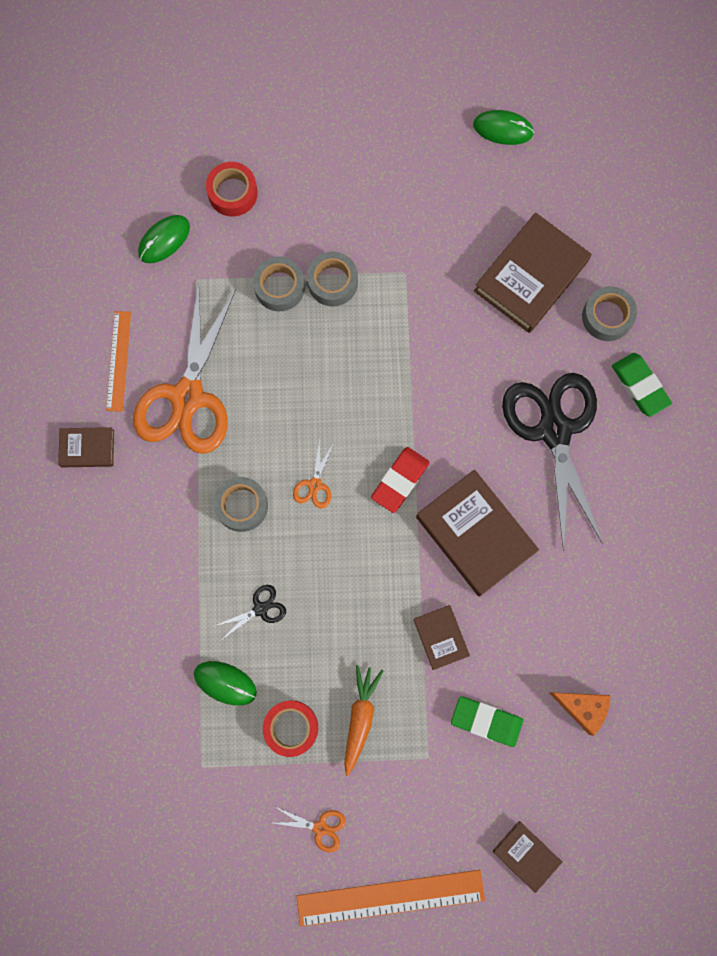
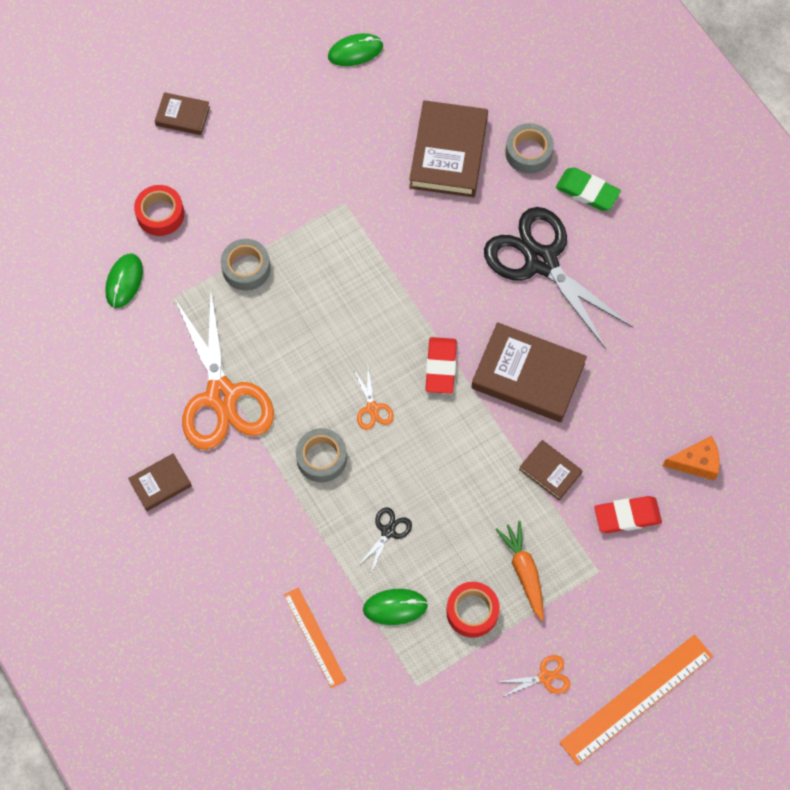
camera: 30 degrees left, 10 degrees down
(118, 361) = (144, 398): orange ruler -> orange ruler (314, 637)
(332, 282) = (288, 241): grey tape -> none
(486, 721) = (627, 516): green eraser -> red eraser
(526, 855) = (723, 602): brown book -> brown book (183, 116)

